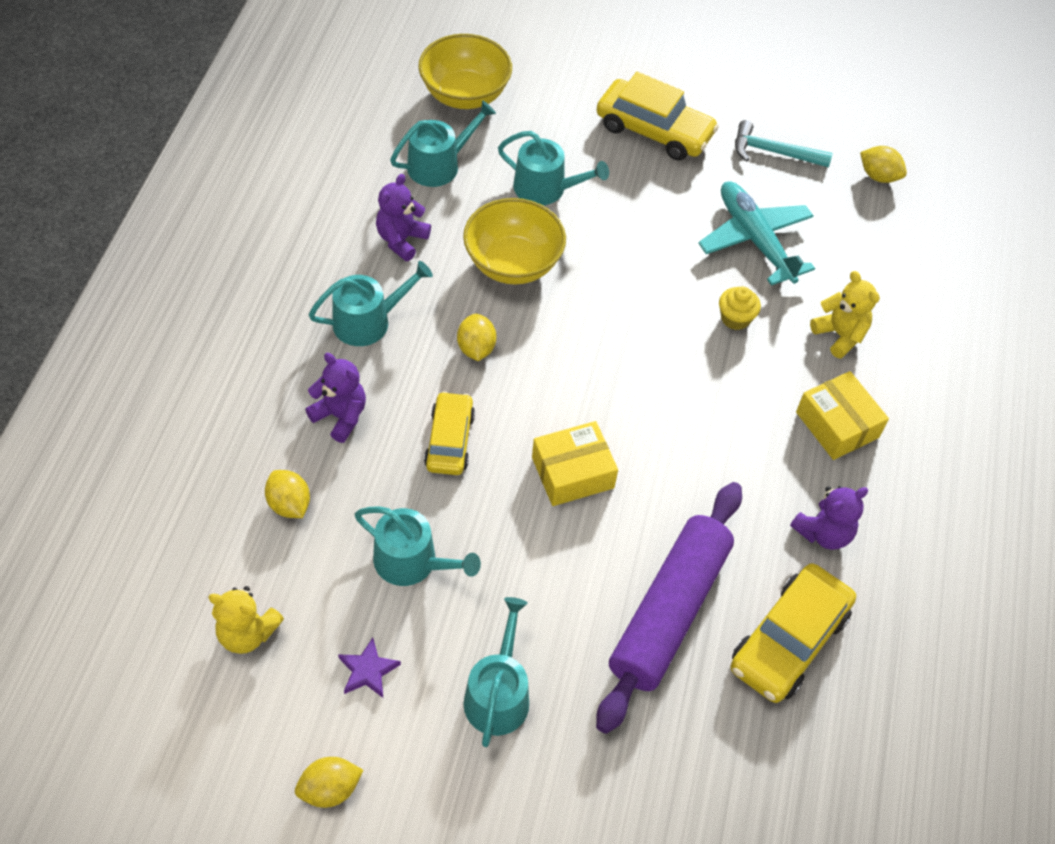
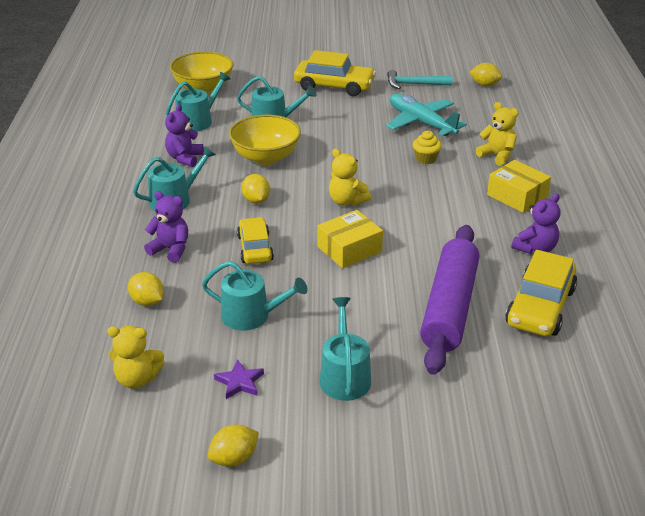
camera: 10 degrees left, 20 degrees down
(598, 379) = (347, 201): none -> yellow teddy bear

